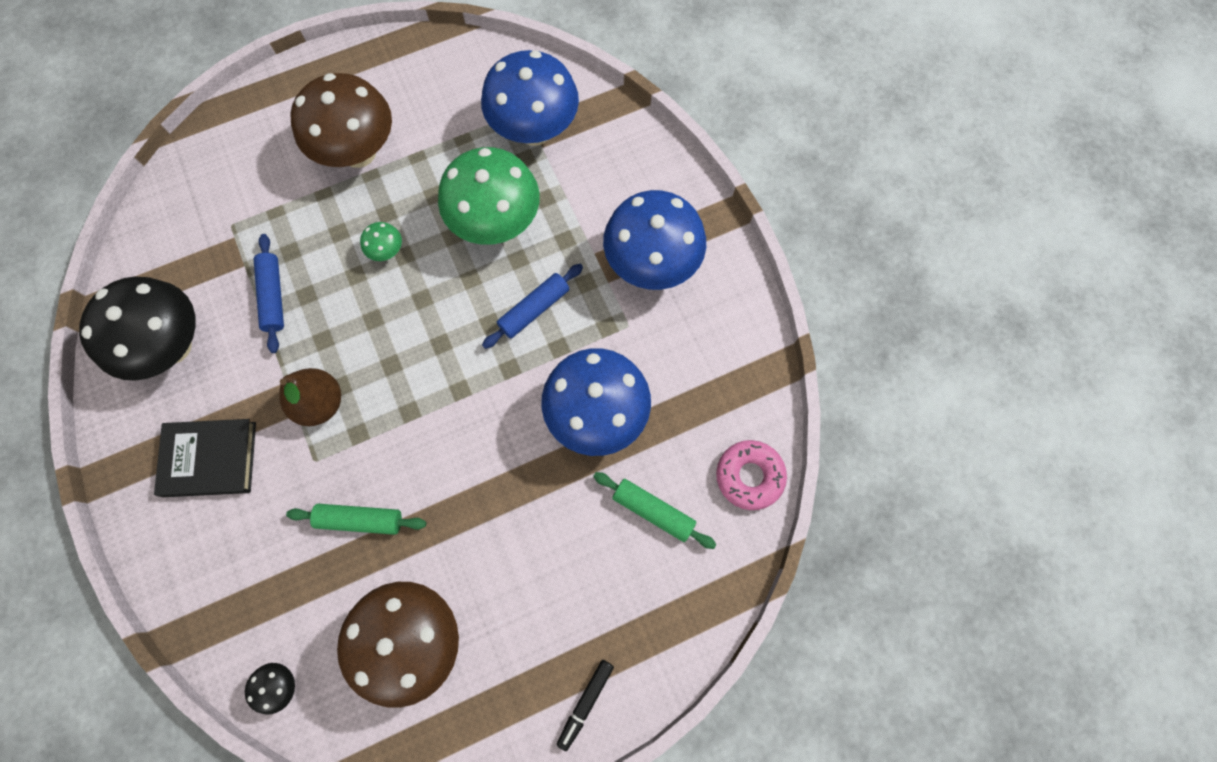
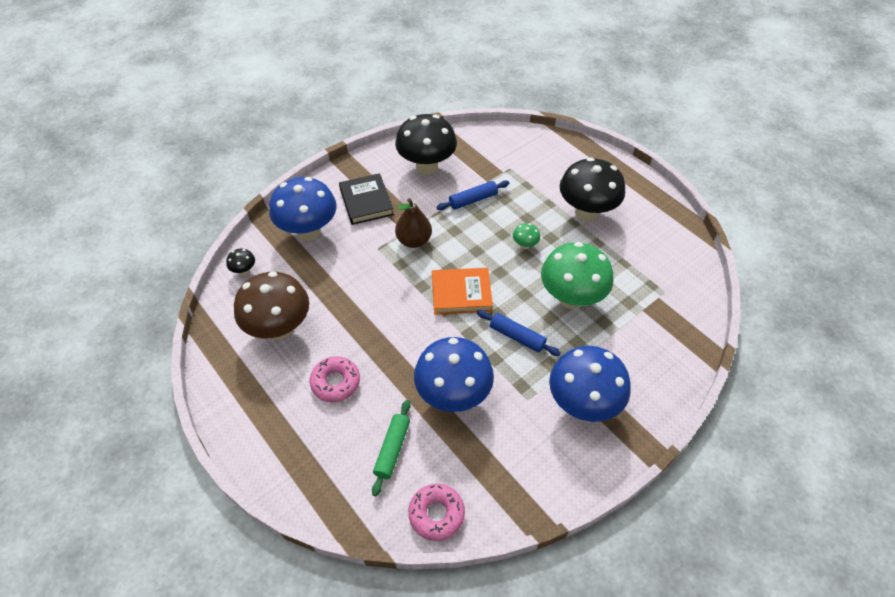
camera: 75 degrees right, 20 degrees down
(359, 152) = (586, 212): brown mushroom -> black mushroom
(360, 520) = (347, 280): green rolling pin -> none
(440, 361) = (461, 293): none -> orange book
(533, 568) = (335, 382): none -> pink donut
(534, 130) = (653, 302): blue mushroom -> blue mushroom (308, 231)
(585, 703) = (251, 437): black marker -> none

